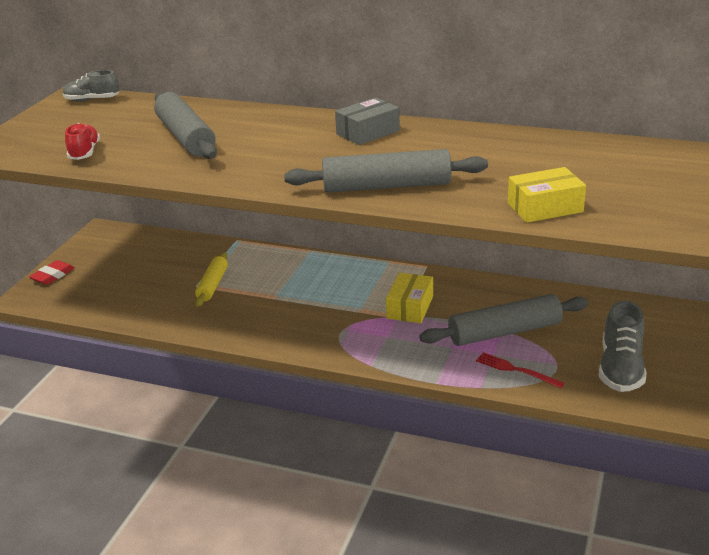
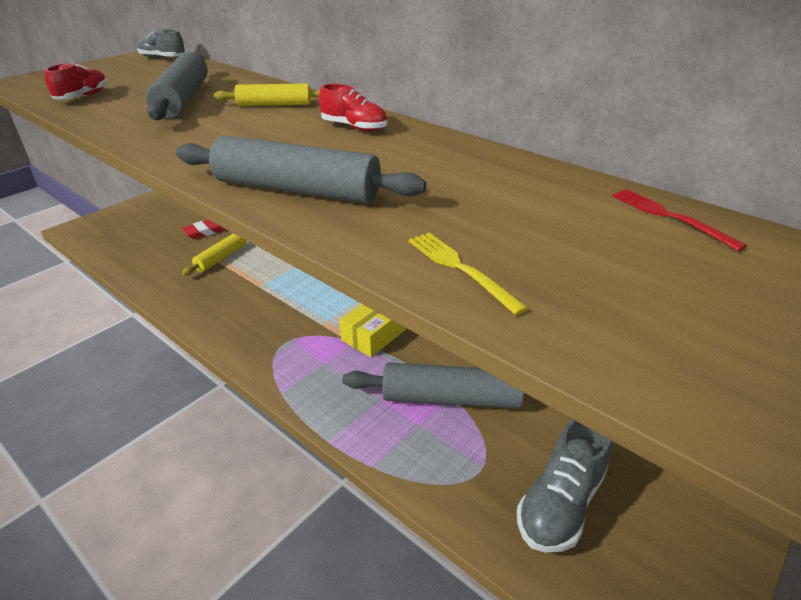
camera: 20 degrees right, 5 degrees up
(53, 275) = (115, 215): red eraser -> red eraser (205, 232)
(275, 126) = (274, 105): none -> yellow rolling pin
(368, 132) = (354, 127): grey box -> red shoe
(516, 370) = (429, 457): red fork -> red fork (670, 217)
(545, 207) = (461, 269): yellow box -> yellow fork

